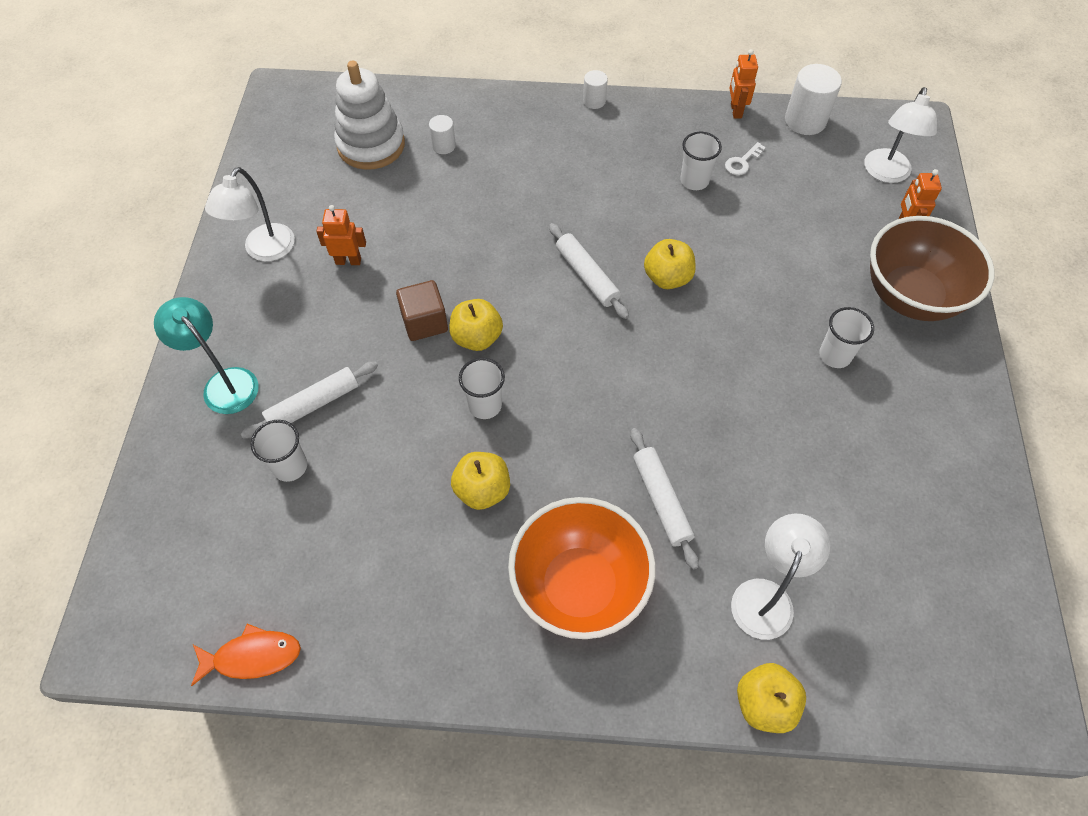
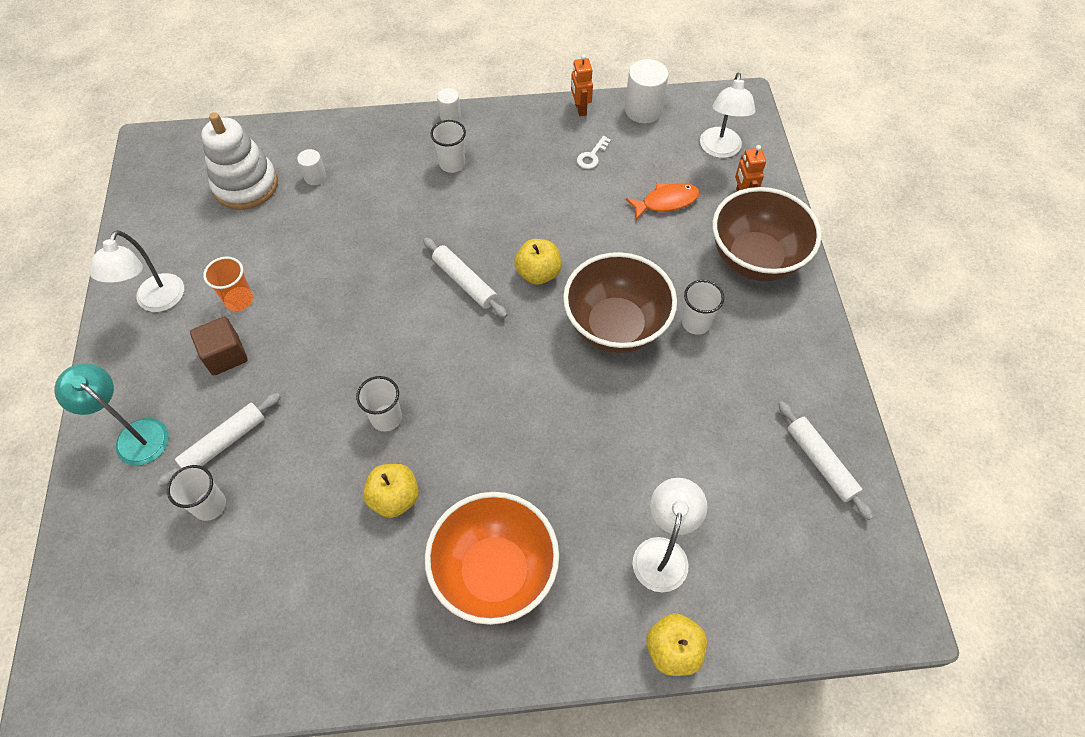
camera: 10 degrees left, 0 degrees up
(252, 656) = (198, 692): orange fish -> orange fish (666, 201)
(348, 261) = (239, 300): orange robot -> orange cup
(424, 322) = (319, 348): brown cube -> brown cube (225, 355)
(477, 337) = (370, 355): yellow apple -> none
(661, 500) = (559, 480): white rolling pin -> white rolling pin (821, 463)
(694, 181) = (551, 179): white cup -> white cup (452, 164)
(745, 346) = (616, 326): none -> brown bowl

